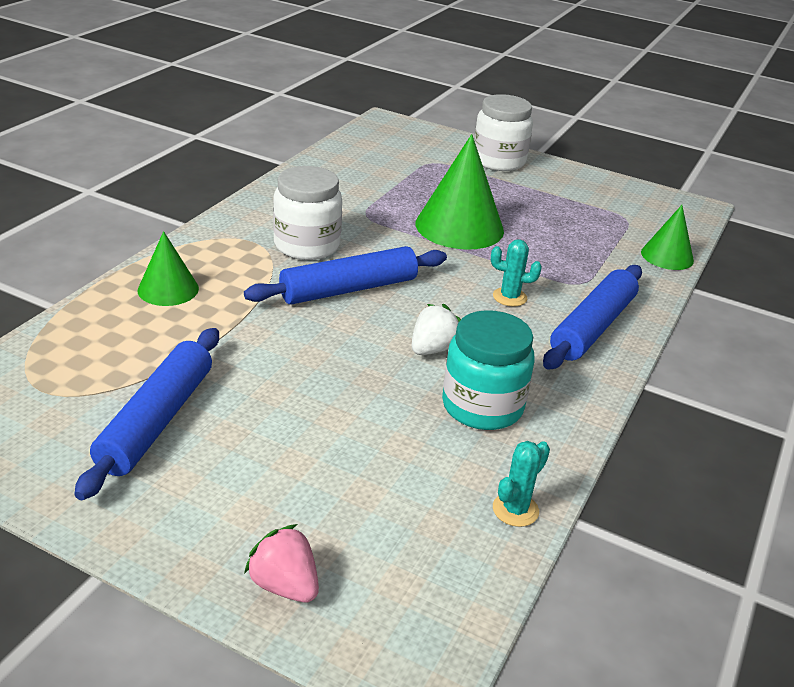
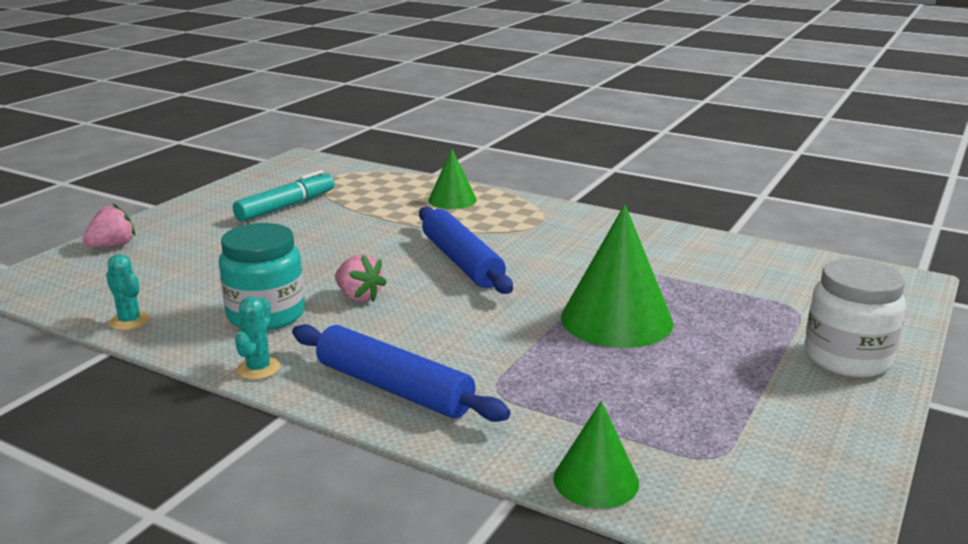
camera: 95 degrees right, 10 degrees down
(156, 420) = (286, 207): blue rolling pin -> turquoise marker
(307, 245) = (540, 243): white jar -> none
(433, 349) = (359, 296): white strawberry -> pink strawberry
(509, 297) = (456, 340): turquoise cactus -> turquoise cactus (258, 369)

